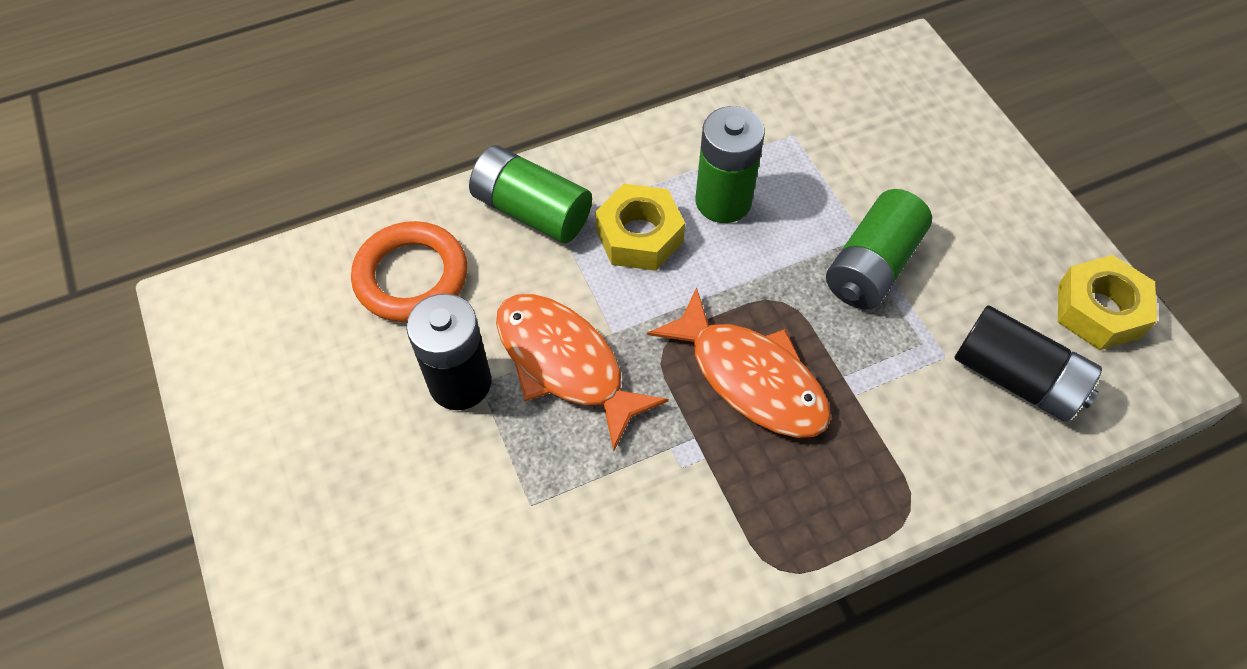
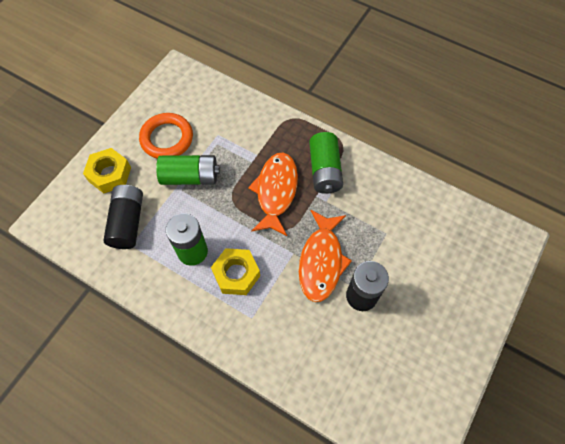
camera: 125 degrees left, 5 degrees up
(411, 277) = (330, 359): orange ring -> orange ring (167, 138)
(531, 210) = (255, 332): green battery -> green battery (324, 170)
(1016, 378) = (212, 110): black battery -> black battery (128, 222)
(1099, 310) = (161, 97): yellow nut -> yellow nut (109, 174)

